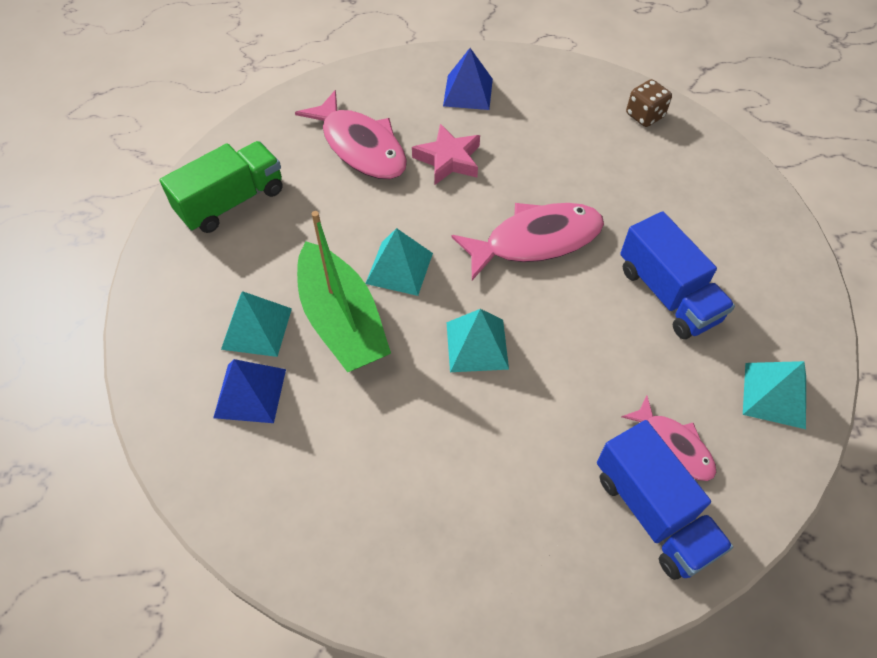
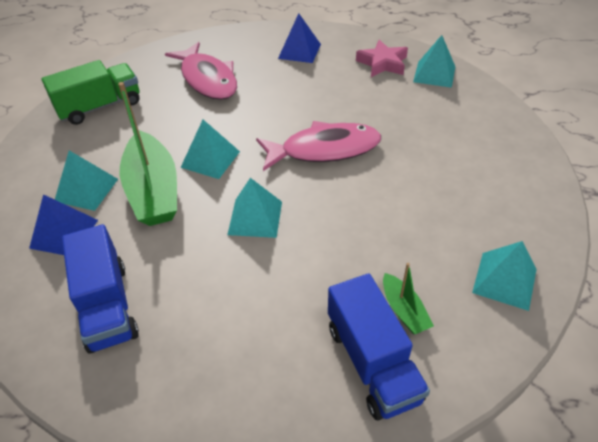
camera: 10 degrees right, 10 degrees down
(448, 159) = (271, 92): pink star -> pink star (382, 63)
(644, 116) = (434, 74): brown dice -> turquoise pyramid
(667, 294) = (425, 196): blue truck -> blue truck (107, 306)
(673, 445) = (404, 310): pink fish -> green boat

